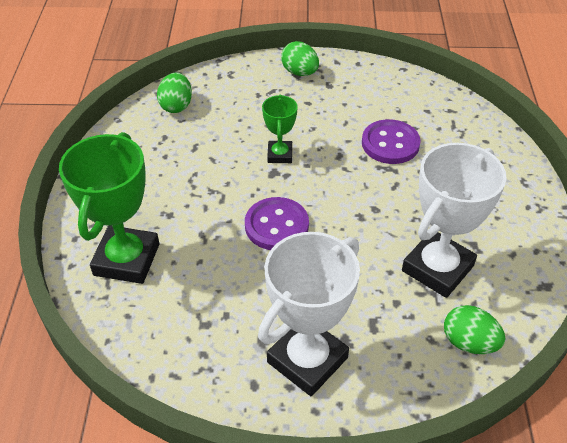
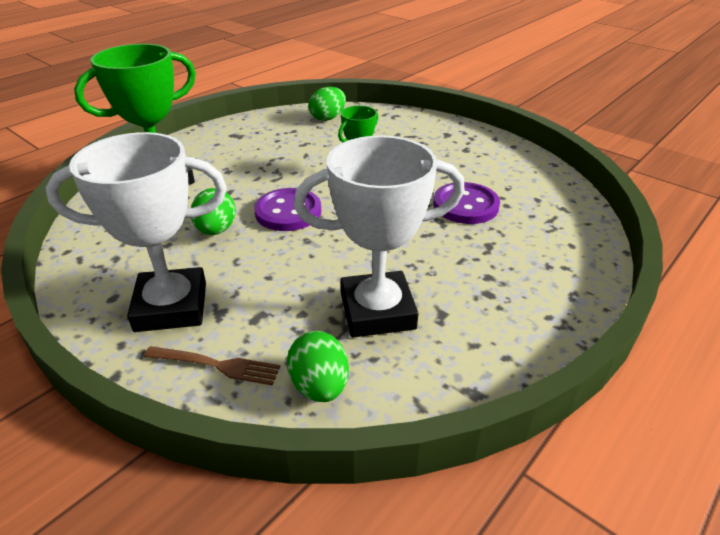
camera: 40 degrees right, 10 degrees down
(300, 72) = (451, 133): green egg -> green egg (216, 230)
(395, 376) = (216, 365): none -> brown fork

